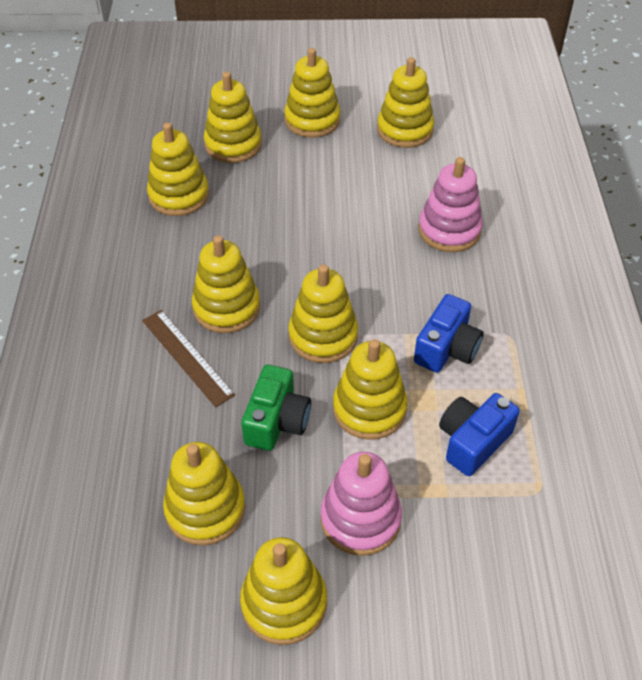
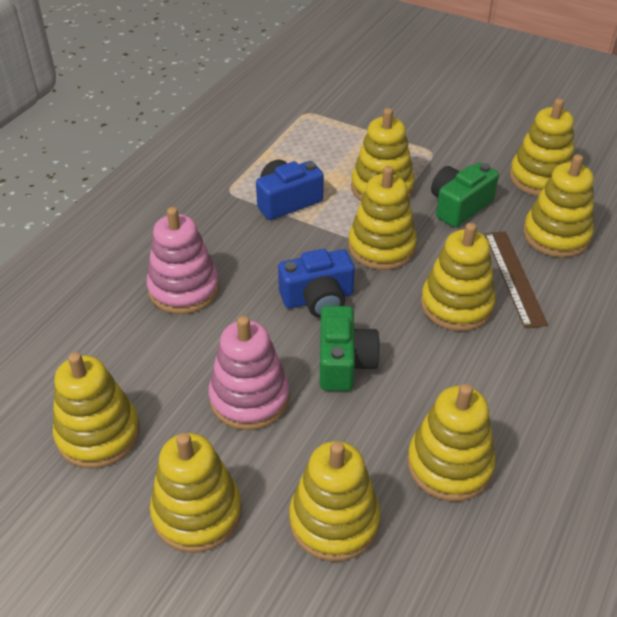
camera: 150 degrees left, 5 degrees down
(284, 603) = (507, 123): yellow stacking toy -> yellow stacking toy (556, 235)
(287, 228) = (344, 362): none -> green camera
(360, 519) = (433, 139): pink stacking toy -> pink stacking toy (249, 398)
(473, 441) = (324, 146): blue camera -> blue camera (318, 299)

